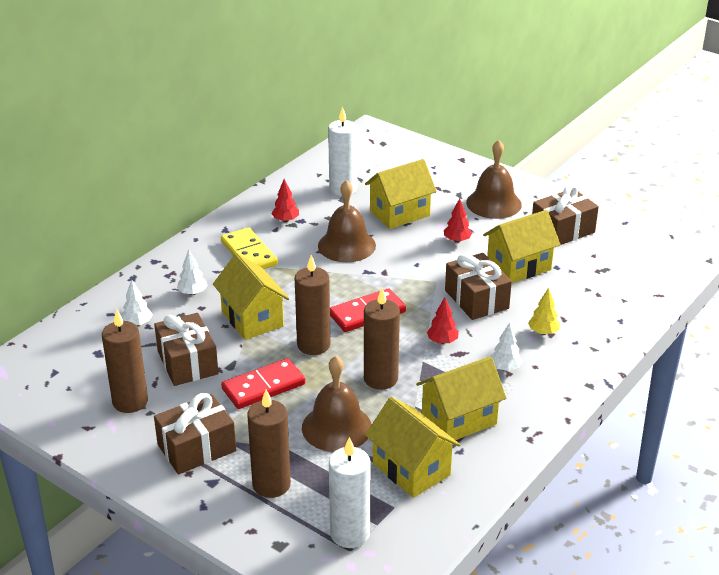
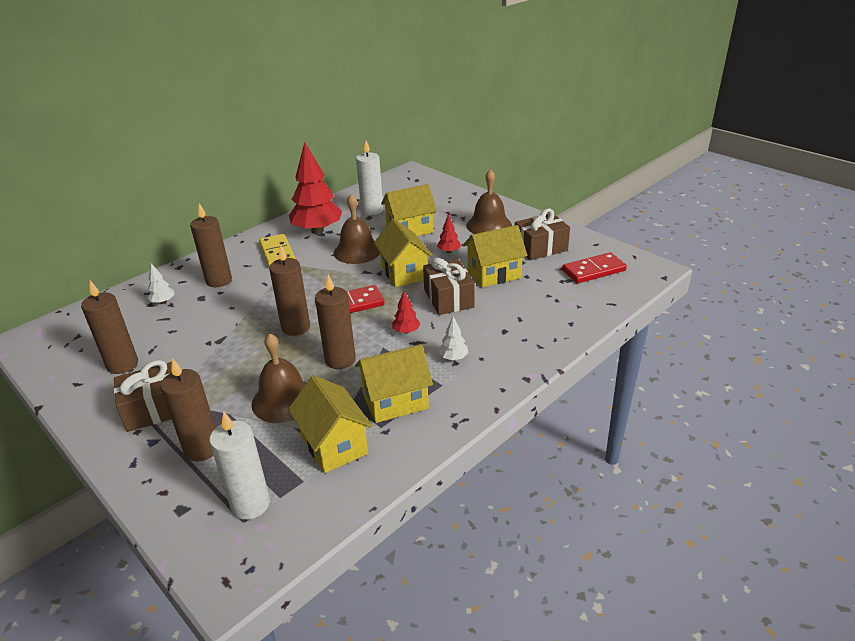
camera: 10 degrees right, 0 degrees up
(187, 363) = (186, 335): brown gift -> none
(193, 293) = (219, 280): white tree -> brown candle
(252, 319) = (256, 303): yellow house -> yellow house (404, 272)
(263, 386) = (238, 359): red domino -> red domino (593, 270)
(285, 220) = (317, 230): red tree -> red tree, size x2.36
(543, 332) = (498, 329): yellow tree -> none

